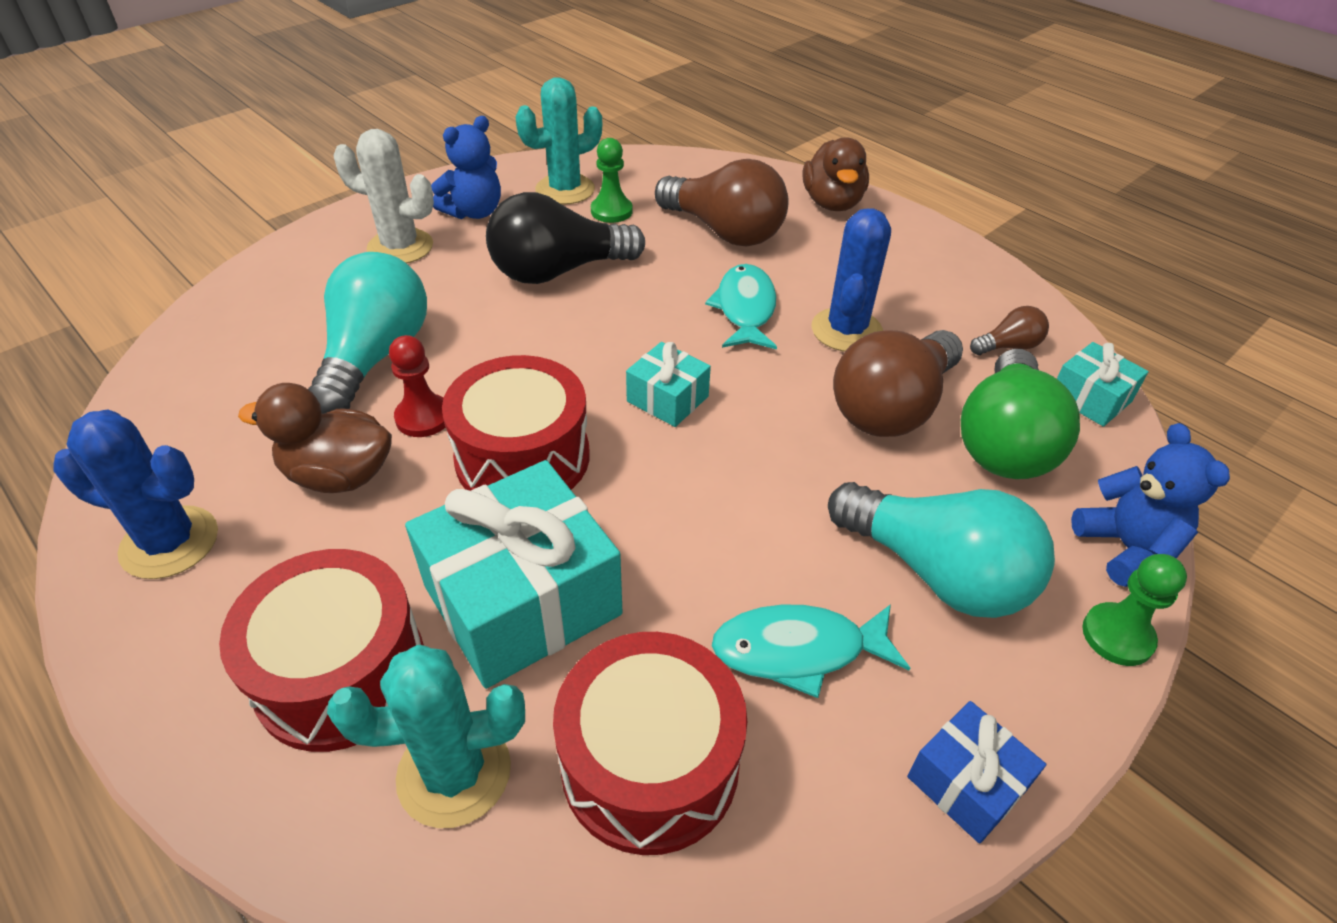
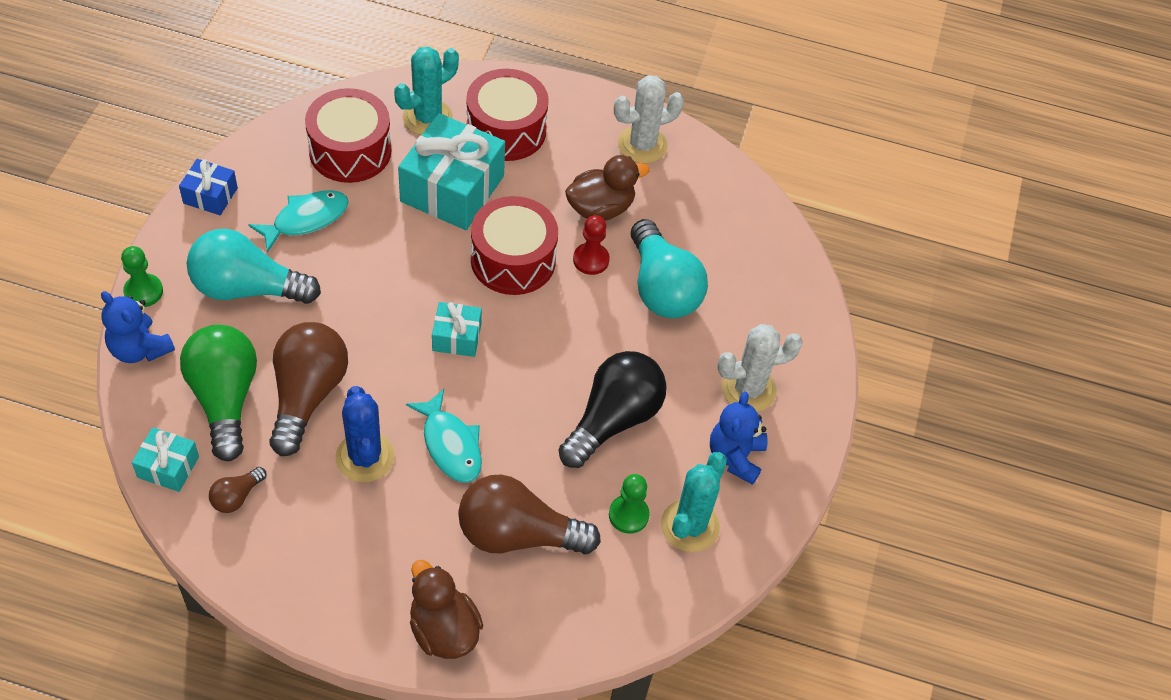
camera: 145 degrees right, 10 degrees up
(169, 542) = (642, 145): blue cactus -> white cactus

